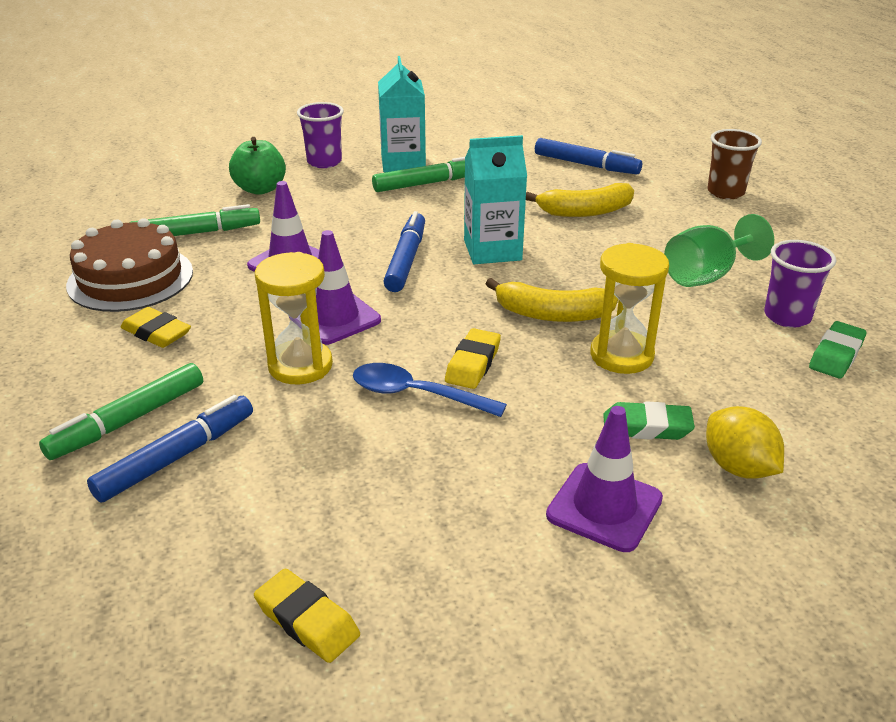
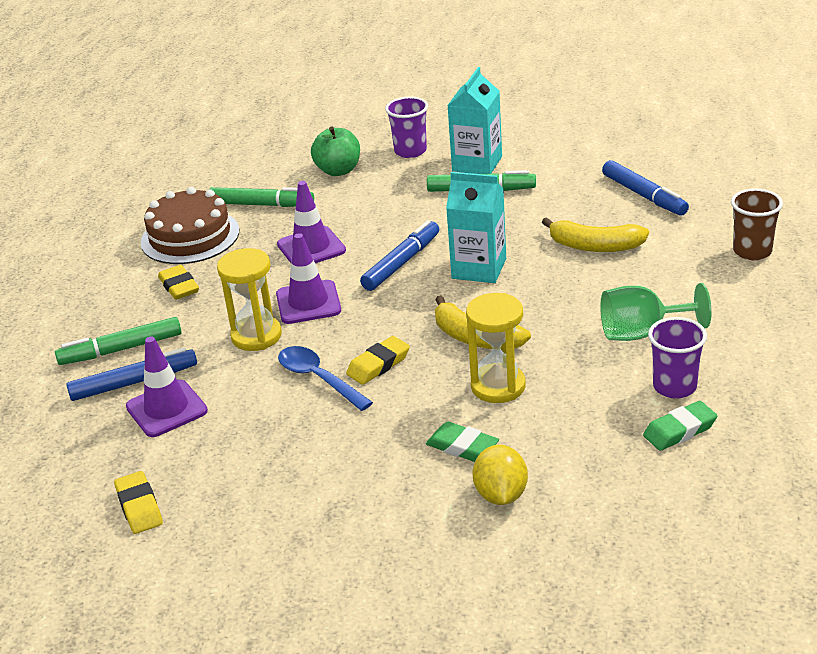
camera: 30 degrees right, 0 degrees up
(604, 507) = (377, 494): purple traffic cone -> purple traffic cone (166, 409)

